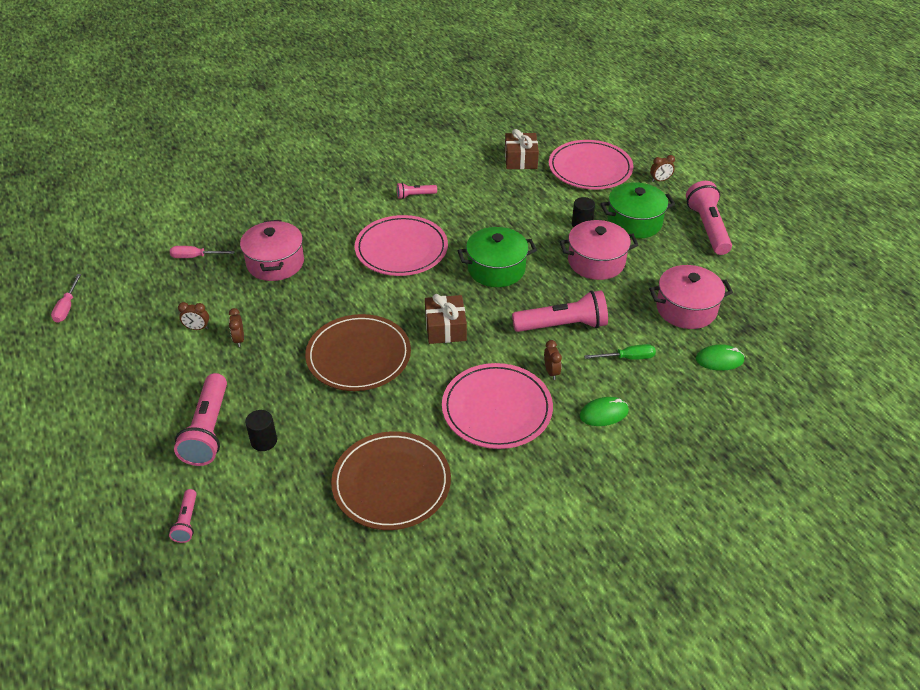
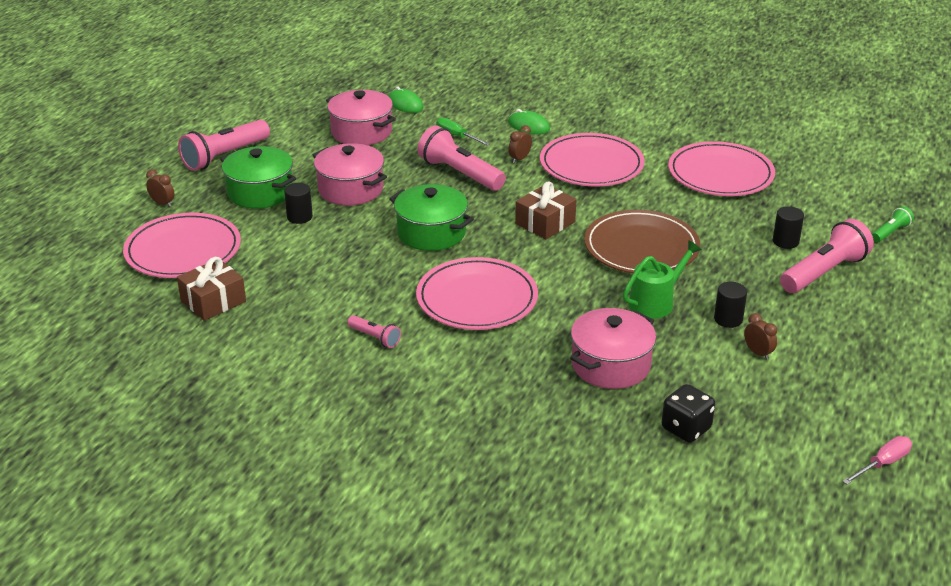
camera: 130 degrees left, 10 degrees down
(187, 521) = (890, 232): pink flashlight -> green flashlight
(195, 257) = (686, 428): pink screwdriver -> black dice
(239, 339) = (728, 319): brown clock -> black cylinder
(298, 319) = (655, 302): none -> green watering can
(391, 483) = (720, 174): brown plate -> pink plate

